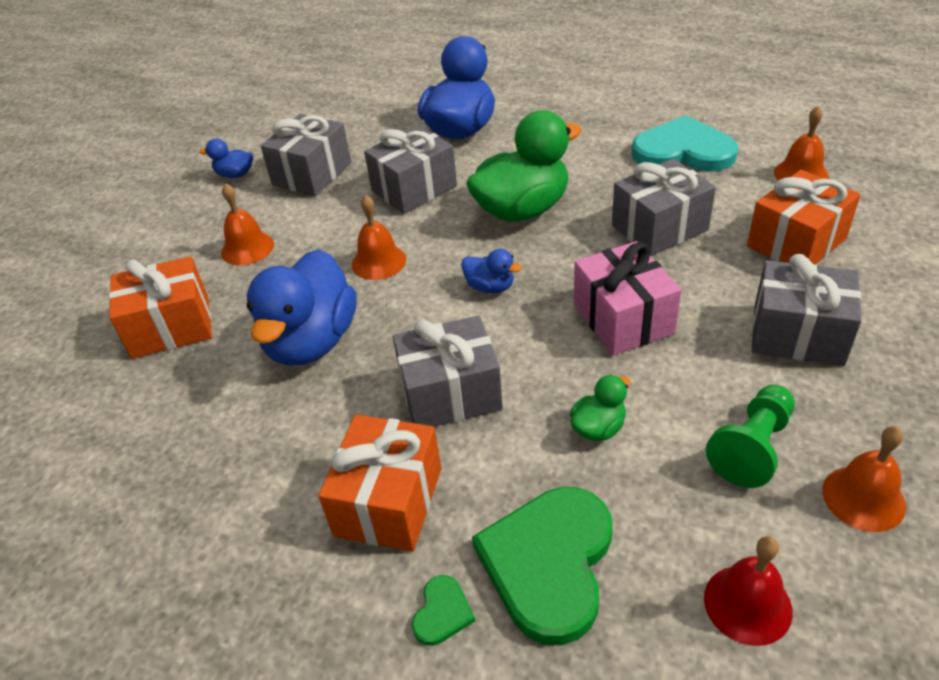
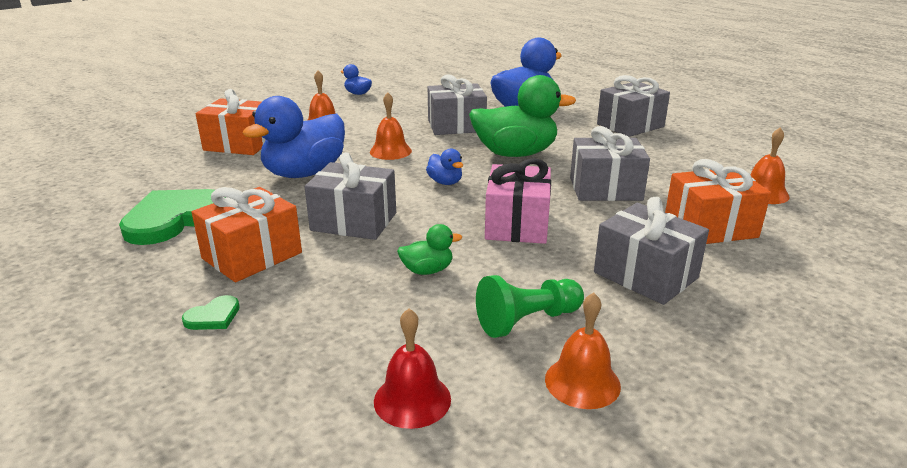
camera: 25 degrees right, 15 degrees down
(312, 174) = (402, 104): grey gift -> grey gift (630, 125)
(549, 563) = (307, 321): green heart -> green heart (175, 218)
(683, 151) = (676, 156): turquoise heart -> none

